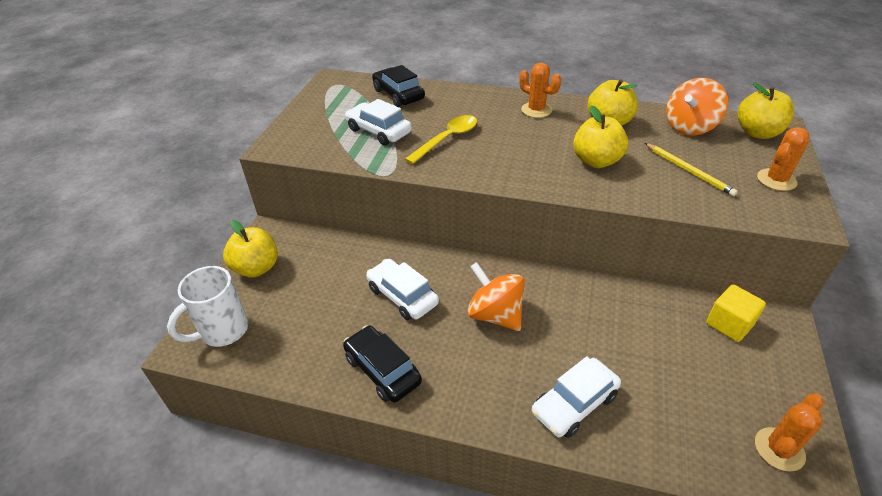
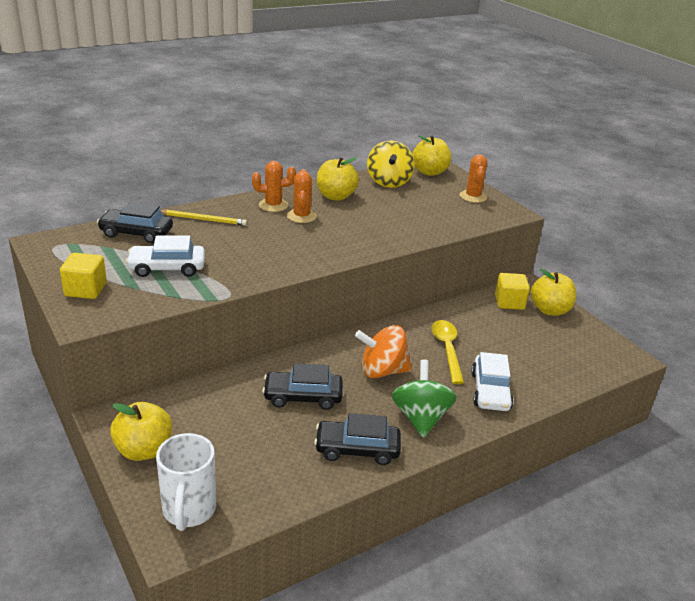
camera: 50 degrees left, 10 degrees down
(307, 125) = (85, 290): none -> yellow cube
(402, 296) = (303, 397): white car -> black car
(447, 139) = (236, 251): yellow spoon -> yellow spoon (447, 349)
(471, 381) = (420, 417): none -> green spinning top
(596, 161) = (363, 225): yellow apple -> yellow apple (549, 310)
(689, 127) = (388, 182): orange spinning top -> yellow spinning top
(689, 171) = (424, 209): yellow pencil -> yellow pencil (203, 219)
(779, 449) = (597, 350): orange cactus -> orange cactus (301, 216)

